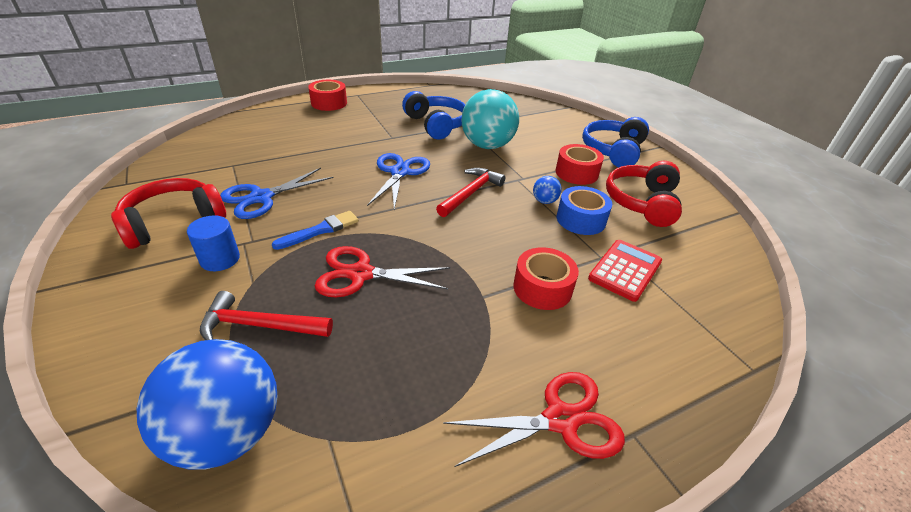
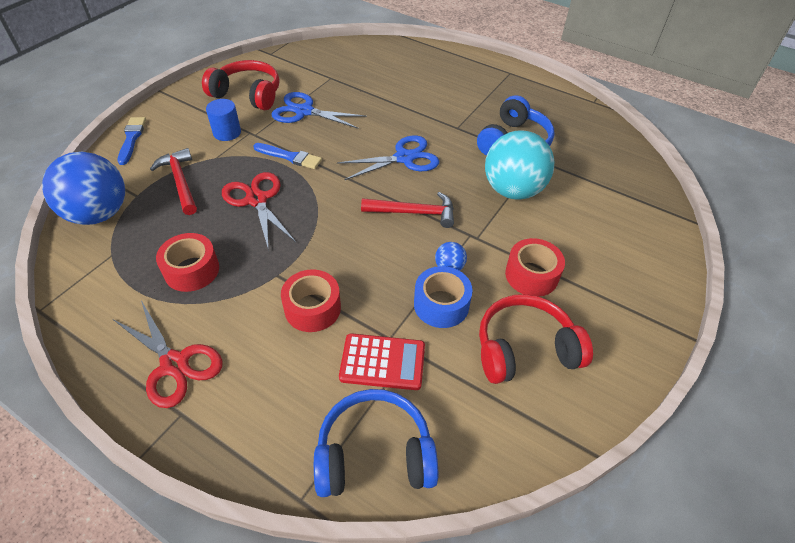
camera: 60 degrees right, 10 degrees up
(105, 349) = (131, 138): none -> blue brush
(329, 103) = (473, 67): red tape -> red tape (192, 270)
(613, 151) = (622, 293): blue headphones -> blue headphones (374, 454)

